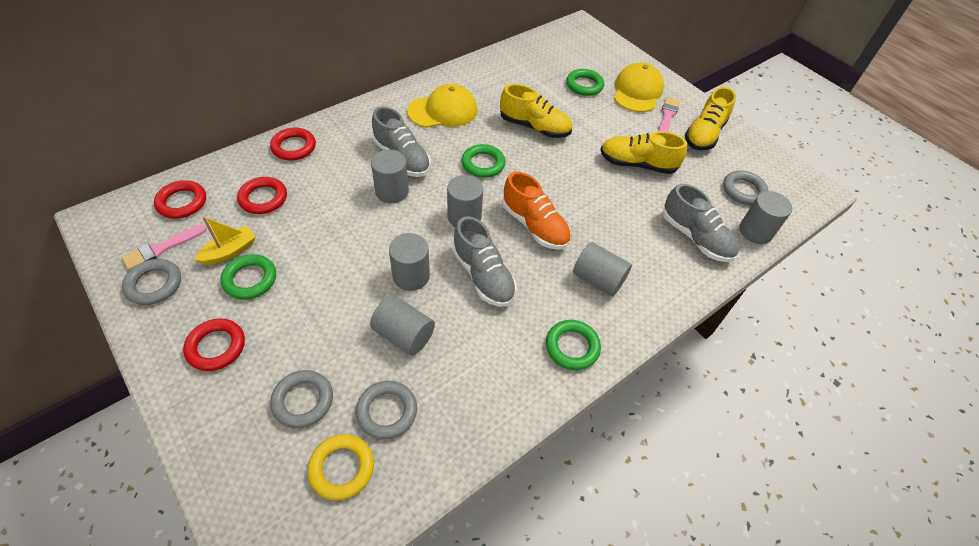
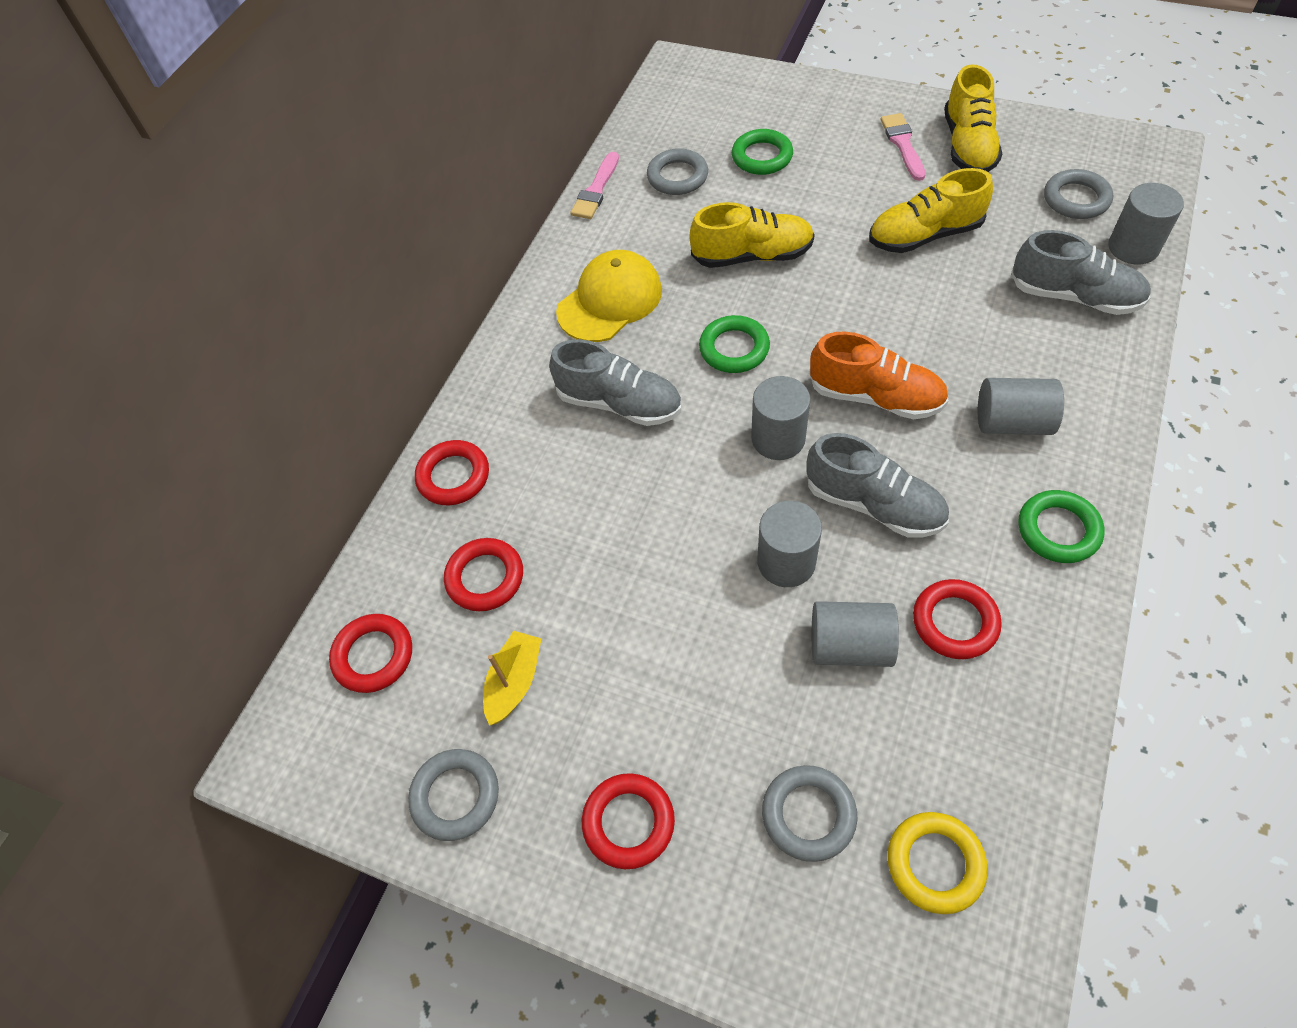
camera: 20 degrees left, 5 degrees up
(161, 248) = (413, 740): pink brush -> pink brush (596, 190)
(250, 279) = (582, 702): green ring -> none
(387, 411) = (921, 757): grey ring -> grey ring (677, 177)
(392, 191) = (651, 460): grey cylinder -> none
(470, 357) = (955, 622): none -> red ring
(637, 91) = (836, 128): yellow cap -> none

